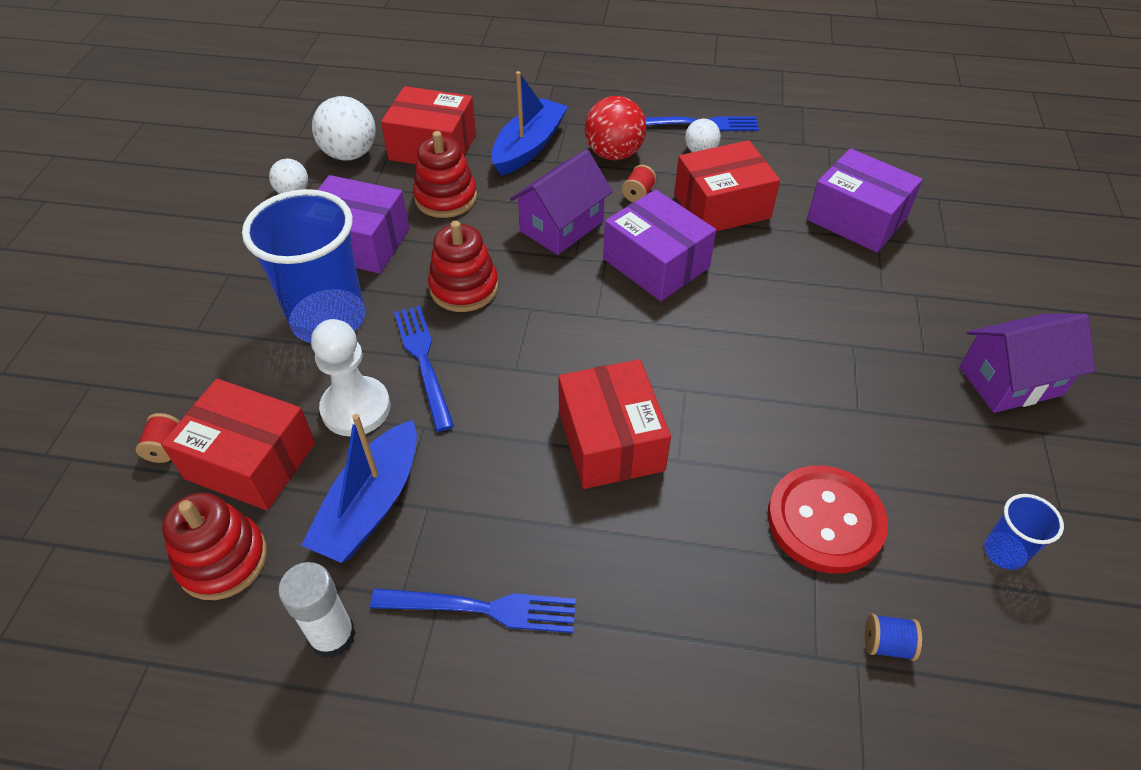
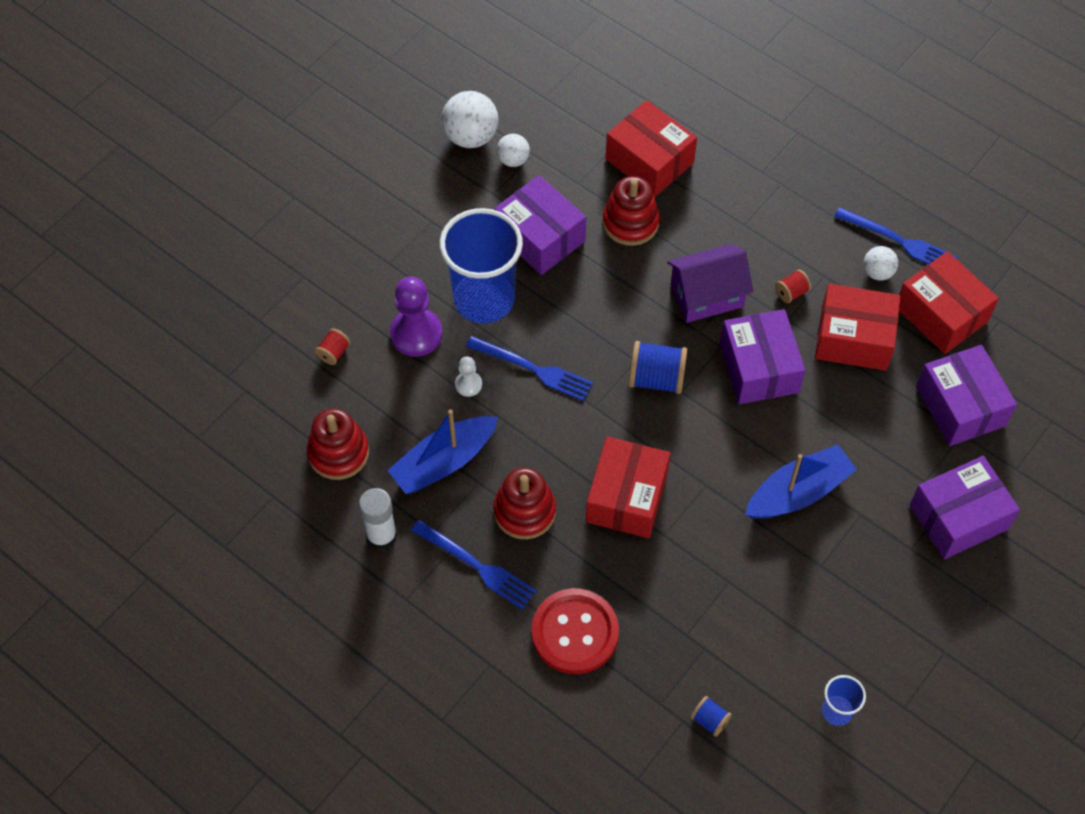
camera: 30 degrees right, 10 degrees up
(250, 461) = (383, 390): red box -> red box (941, 314)
(264, 384) = (416, 334): none -> purple pawn
(350, 154) = (577, 138): white ball -> white ball (471, 137)
(356, 408) = (468, 384): white pawn -> white pawn, size x0.51
(423, 361) = (533, 369): blue fork -> blue fork turned 105 degrees clockwise
(464, 288) = (596, 318): red stacking toy -> red stacking toy (524, 511)
(529, 147) = (730, 198): blue boat -> blue boat (798, 492)
(562, 314) = (656, 379): none -> blue spool
(614, 154) = (799, 240): red ball -> none
(825, 521) = (732, 628): red button -> red button (575, 632)
(939, 305) = (958, 517): none -> purple box
(1010, 381) = (957, 604): purple house -> none

